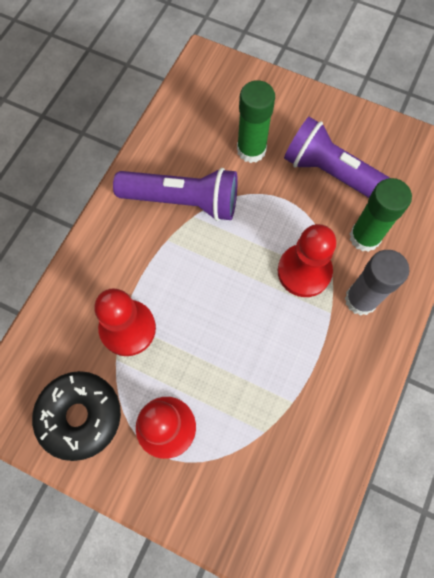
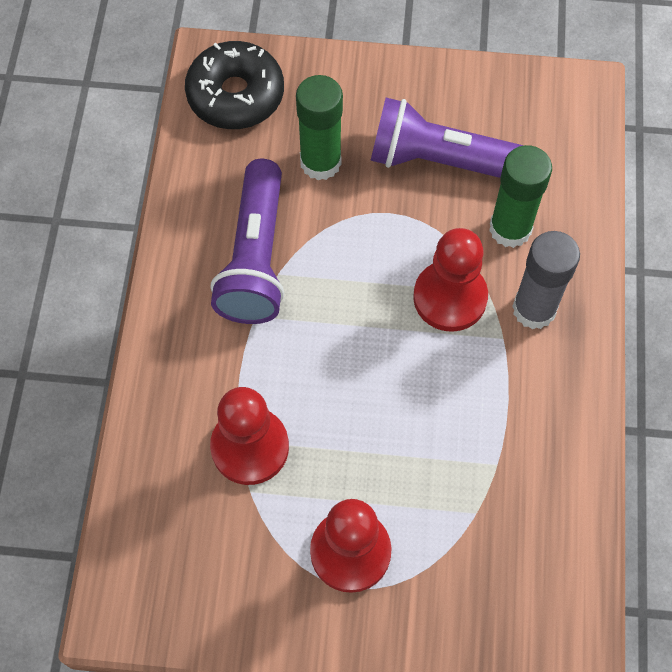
camera: 20 degrees left, 5 degrees down
(80, 416) = (233, 578): black donut -> black donut (235, 95)
(183, 200) = (256, 258): purple flashlight -> purple flashlight turned 105 degrees clockwise

